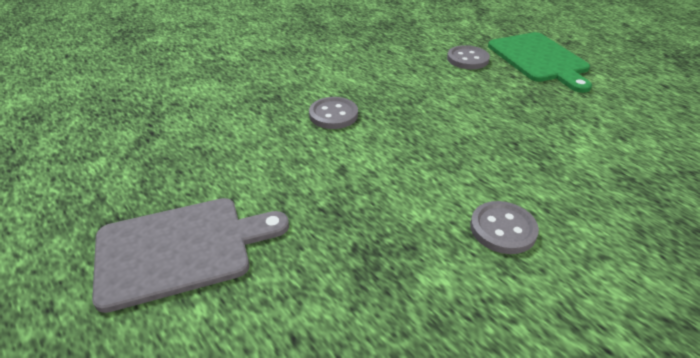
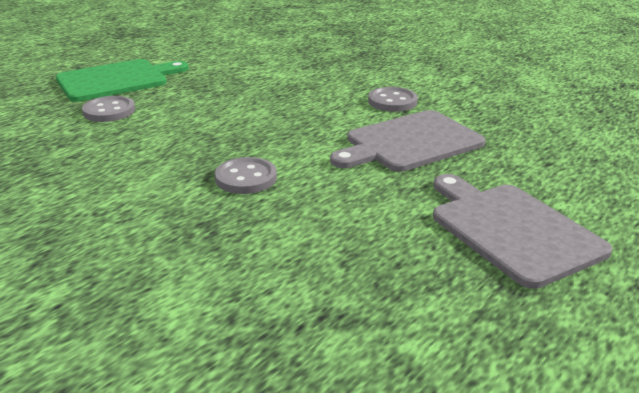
camera: 100 degrees left, 10 degrees down
(379, 219) = (409, 142): none -> grey cutting board

